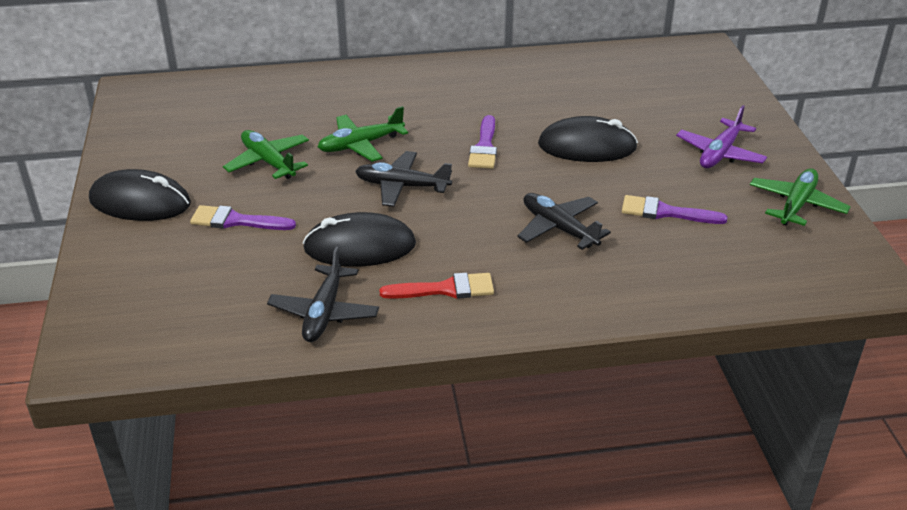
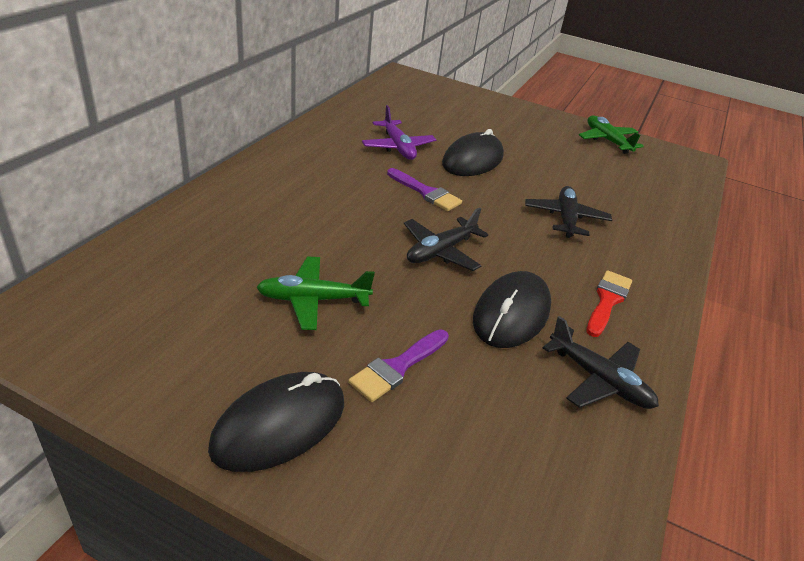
camera: 60 degrees left, 0 degrees up
(361, 145) = (351, 240): green plane -> none
(559, 228) = (565, 218): black plane -> black plane turned 105 degrees clockwise
(665, 212) = (580, 177): purple brush -> none
(720, 153) = (530, 130): purple plane -> purple plane (398, 147)

